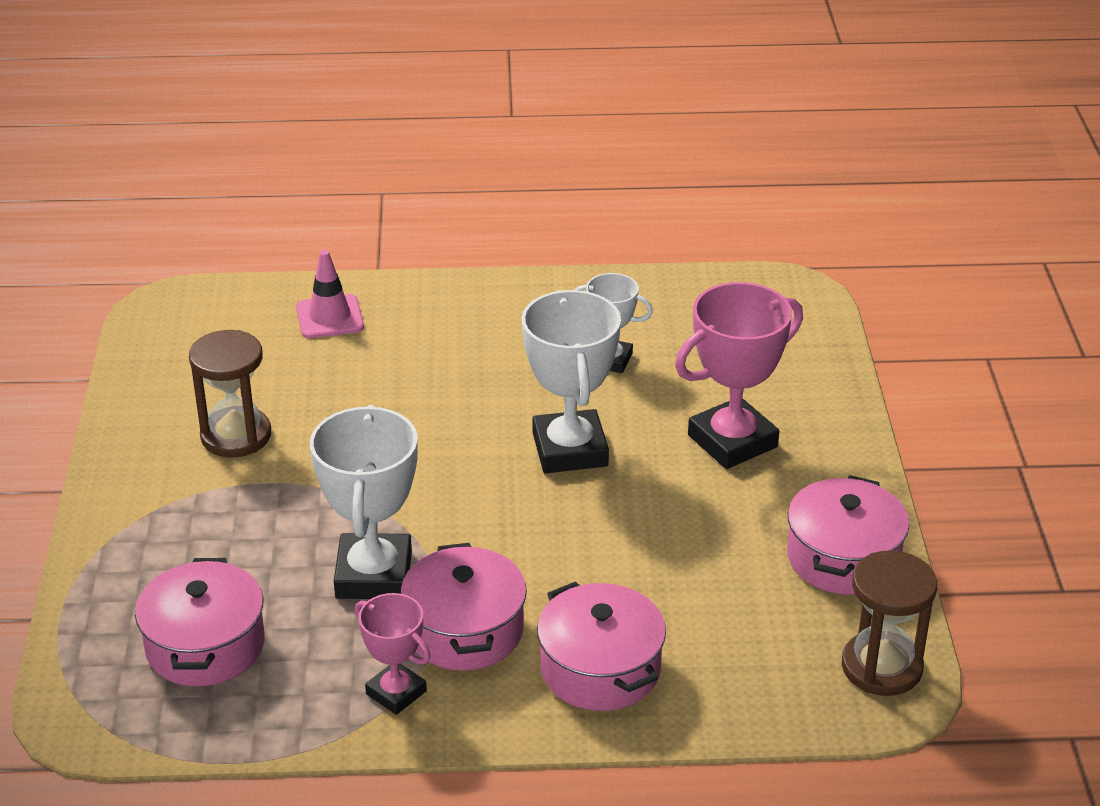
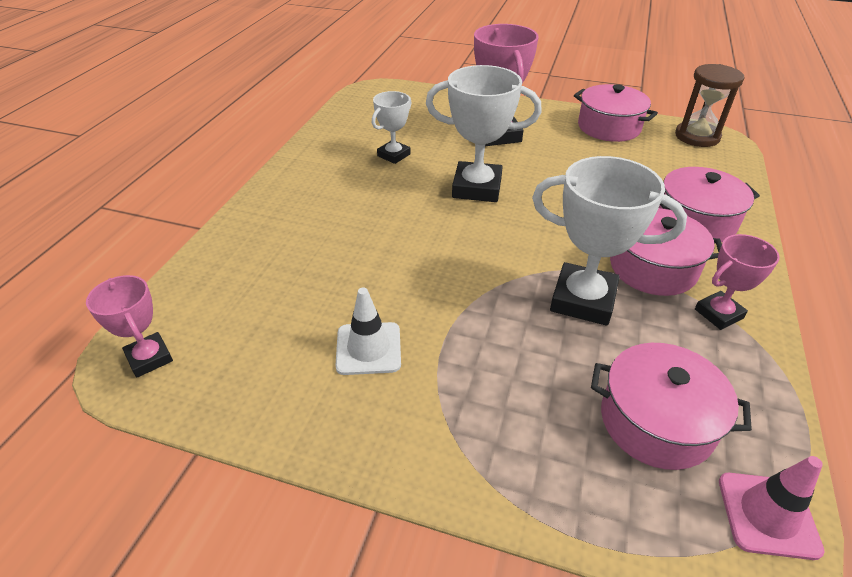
camera: 70 degrees left, 5 degrees up
(177, 314) = (149, 358): none -> pink trophy
(236, 436) = (368, 348): brown hourglass -> white traffic cone
(330, 317) = (244, 262): pink traffic cone -> pink traffic cone (767, 515)

